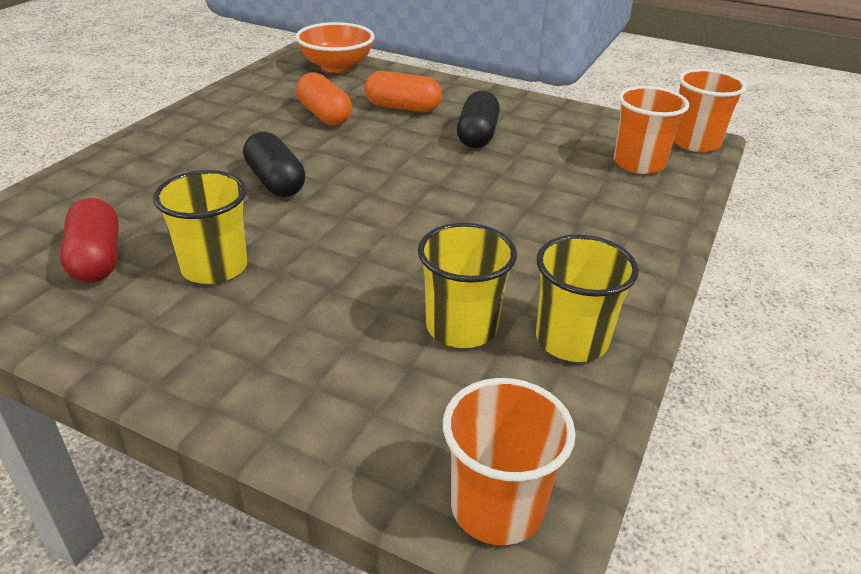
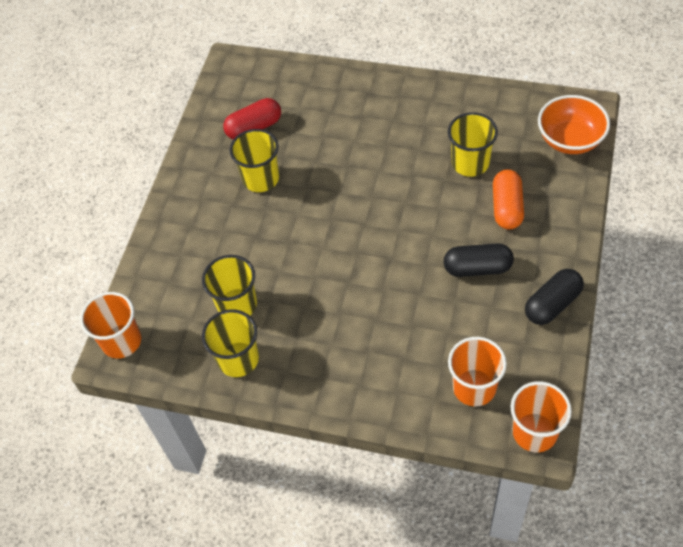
camera: 85 degrees right, 20 degrees up
(275, 182) = (360, 171): black capsule -> black capsule (552, 304)
(324, 115) = (470, 163): orange capsule -> yellow cup

